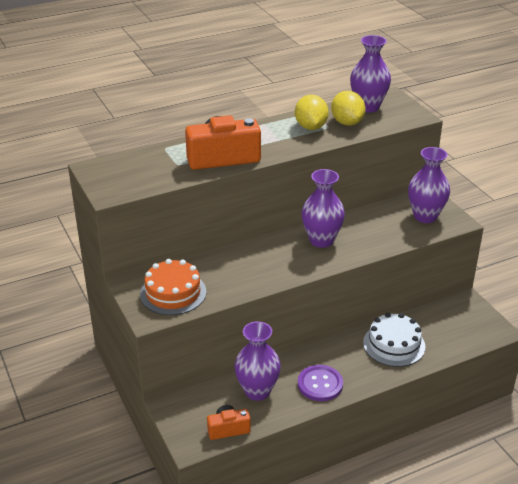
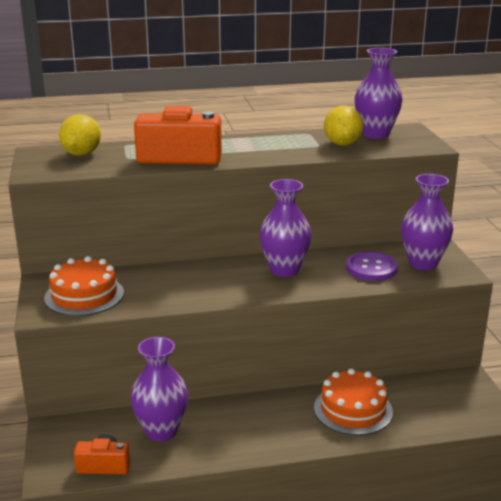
camera: 15 degrees right, 10 degrees down
(311, 127) = (298, 143): yellow lemon -> yellow lemon (81, 154)
(320, 384) = (240, 437): purple button -> purple button (371, 268)
(394, 344) = (353, 409): white cake -> orange cake

